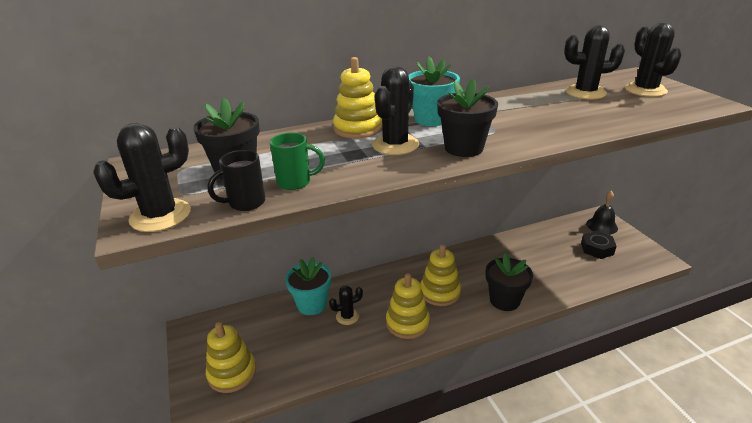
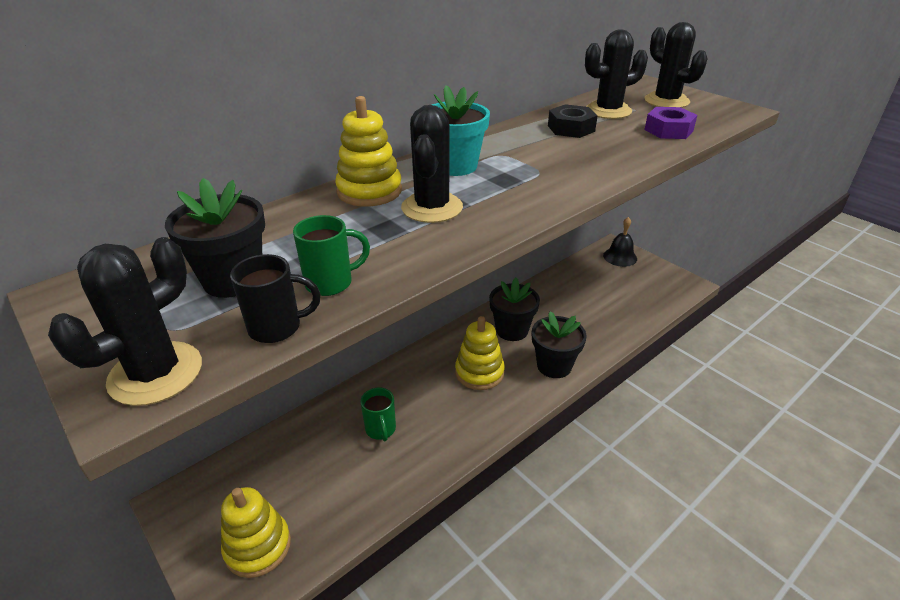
camera: 20 degrees left, 5 degrees up
(245, 203) = (277, 328): black mug -> black mug turned 135 degrees counterclockwise
(312, 304) = (329, 425): turquoise flower pot -> none
(347, 316) = (381, 430): black cactus -> green mug
(407, 323) = (456, 420): yellow stacking toy -> none
(464, 148) = (517, 200): black flower pot -> black flower pot (512, 330)
(597, 249) = (625, 284): black nut -> black nut (571, 128)
(631, 112) = (668, 130): none -> purple nut

